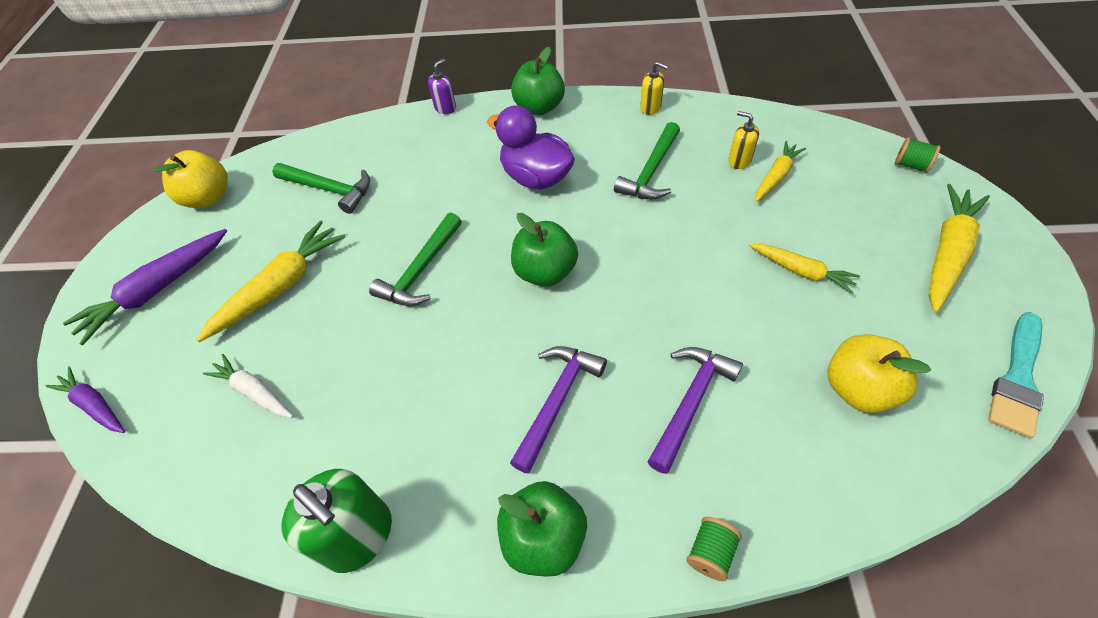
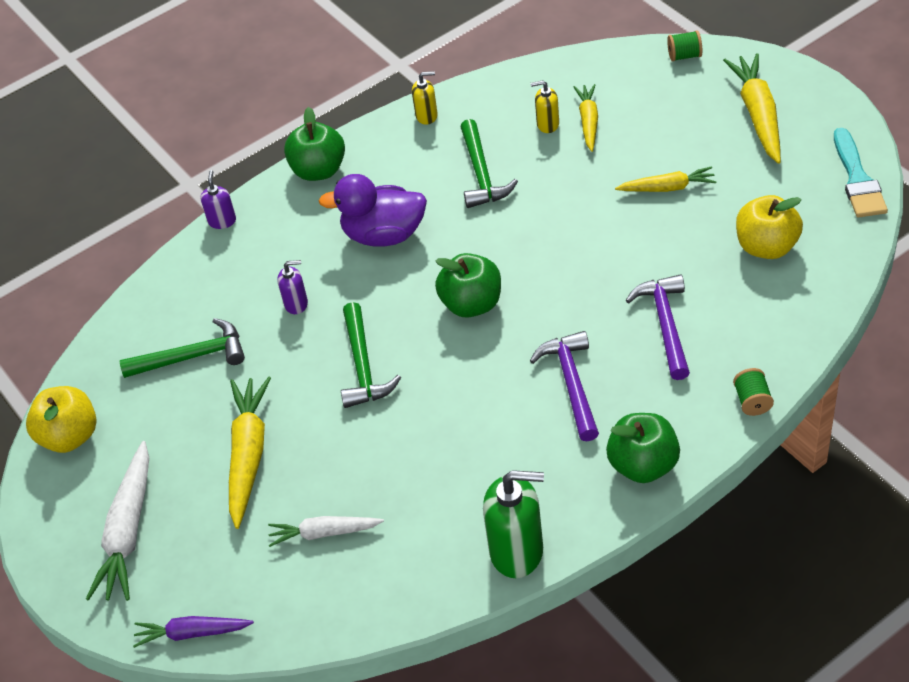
camera: 35 degrees left, 5 degrees down
(157, 290) = (128, 531): purple carrot -> white carrot
(428, 193) = (296, 304): none -> purple soap dispenser

